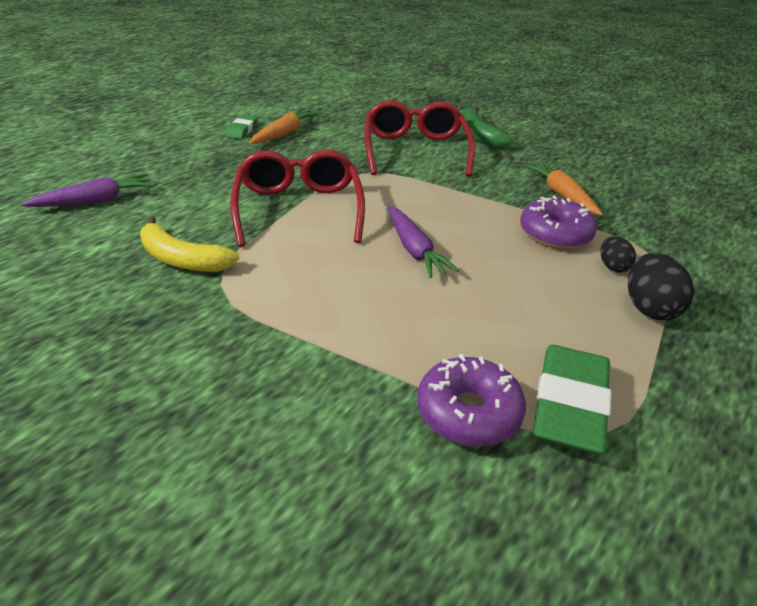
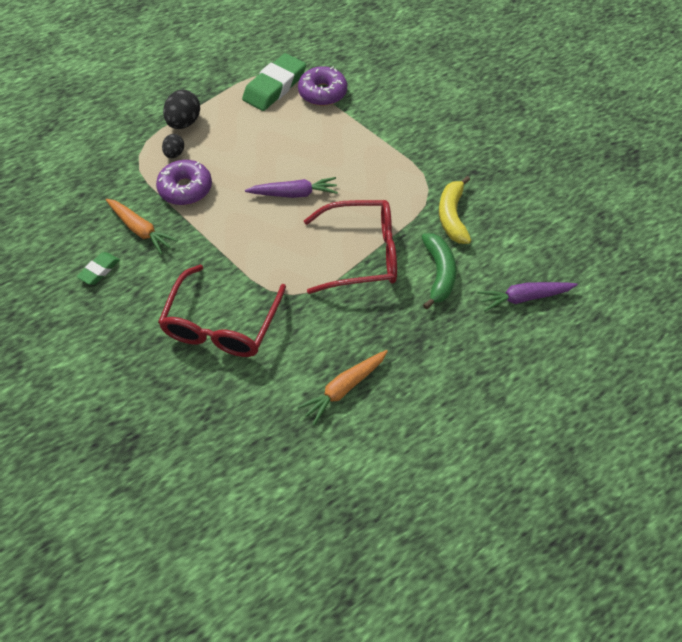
camera: 160 degrees left, 20 degrees up
(182, 259) = (452, 216): yellow banana -> yellow banana turned 135 degrees counterclockwise
(242, 130) = (389, 406): green eraser -> green eraser (99, 270)
(298, 209) = (361, 254): red glasses -> red glasses turned 105 degrees counterclockwise
(414, 250) = (294, 194): purple carrot -> purple carrot turned 90 degrees clockwise
(479, 135) = (137, 341): green banana -> green banana (438, 273)
(561, 194) = (141, 230): orange carrot -> orange carrot turned 45 degrees counterclockwise

